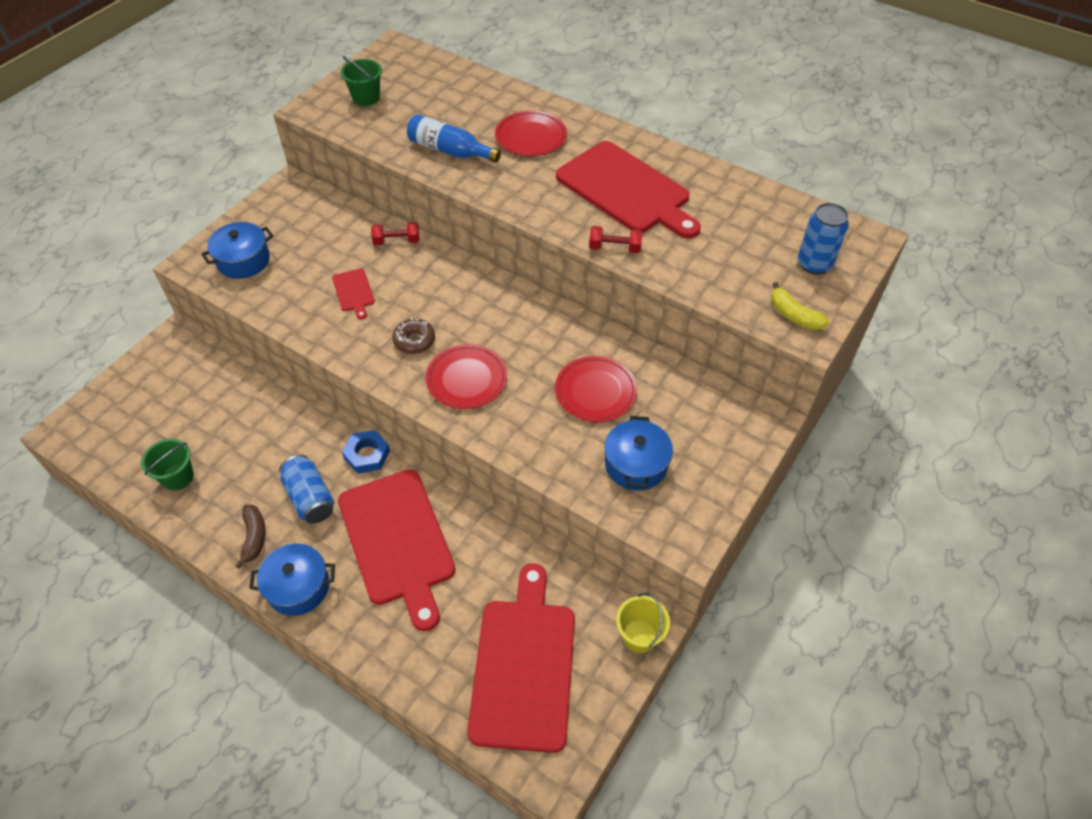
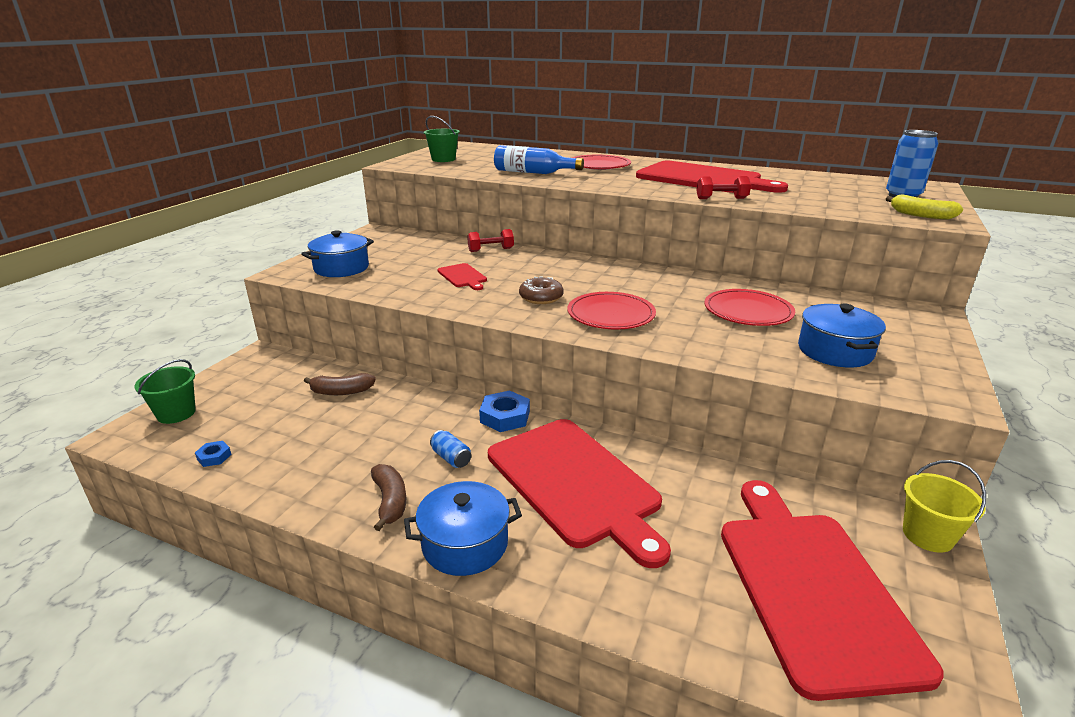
camera: 10 degrees left, 25 degrees down
(130, 468) = (214, 457): none -> blue nut
(177, 477) = (278, 458): green bucket -> green bucket (176, 413)
(238, 401) = (341, 392): none -> brown banana
(310, 498) = (451, 458): blue can -> blue can, size x0.54

